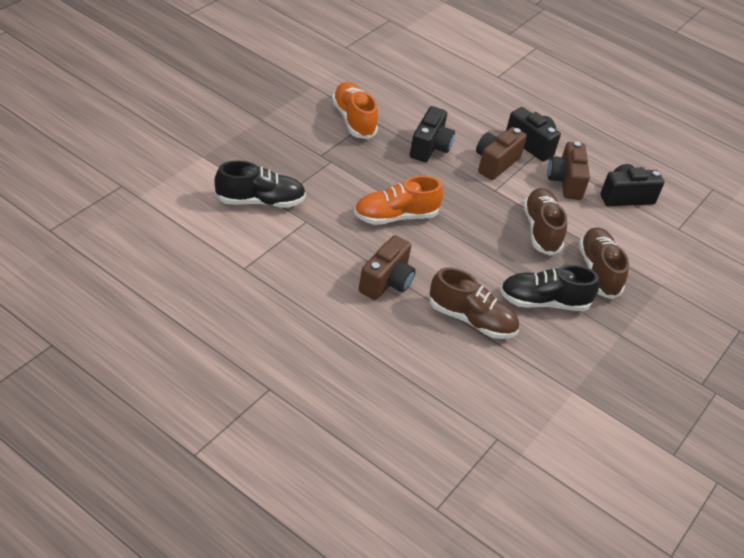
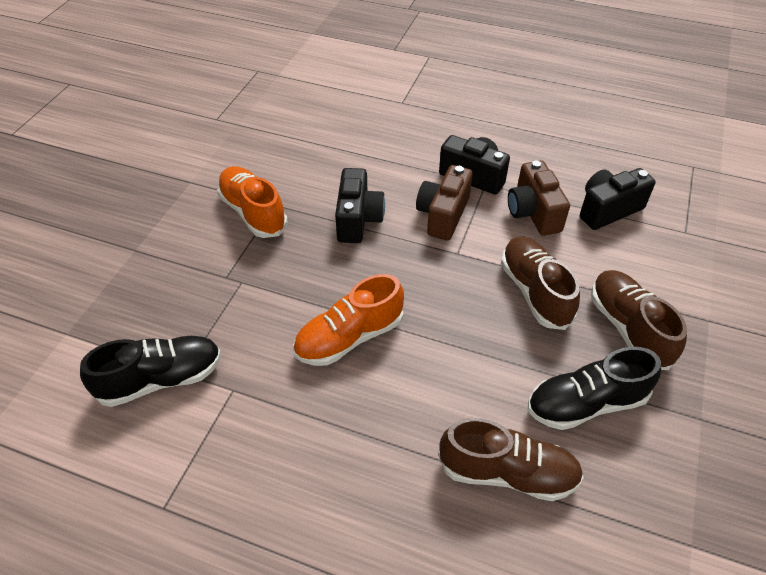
camera: 10 degrees left, 5 degrees up
(387, 282) = (372, 452): brown camera -> none

